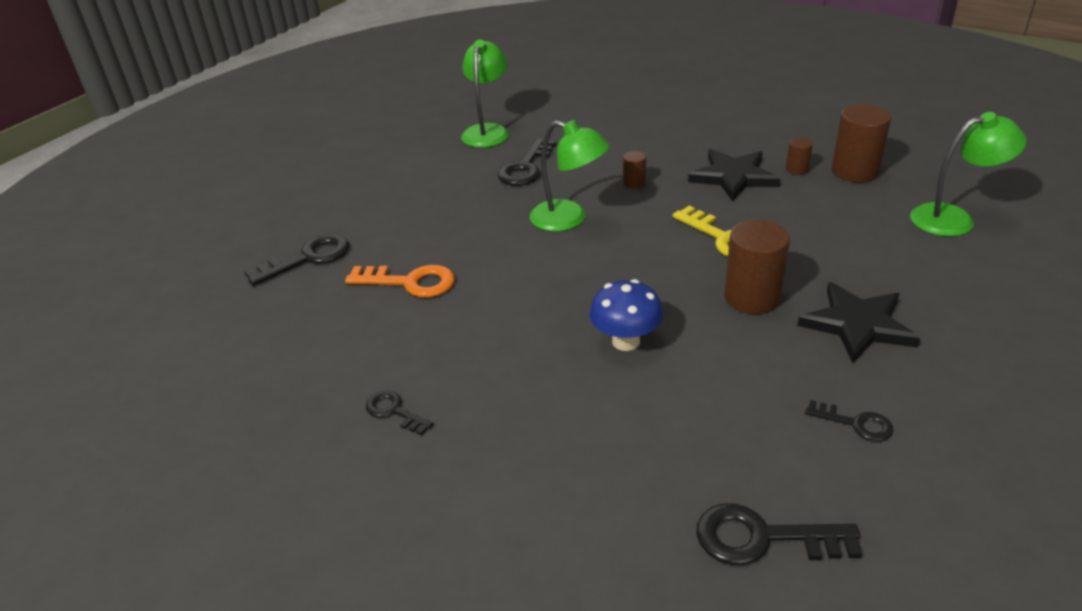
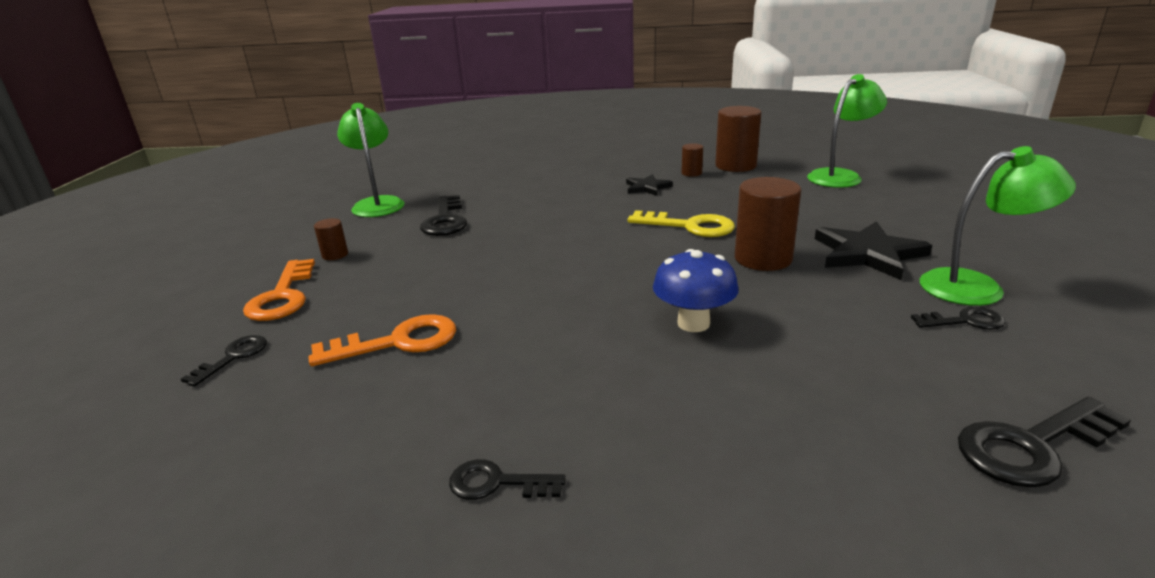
camera: 30 degrees left, 10 degrees down
(307, 259) = (233, 357): black key -> black key, size x0.60
(364, 213) = (283, 296): none -> orange key
(569, 219) = (530, 246): green lamp -> green lamp (977, 287)
(634, 183) = (565, 209): brown cylinder -> brown cylinder (335, 255)
(733, 177) = (647, 187): black star -> black star, size x0.57

